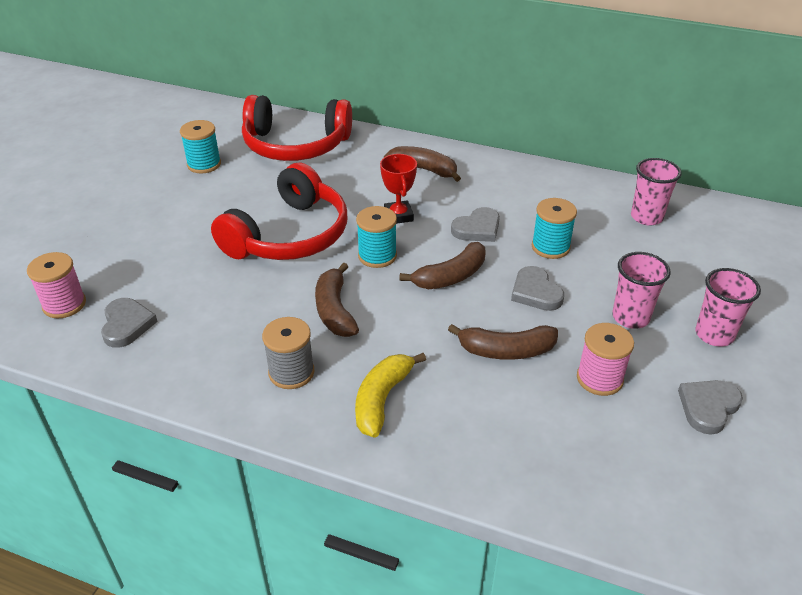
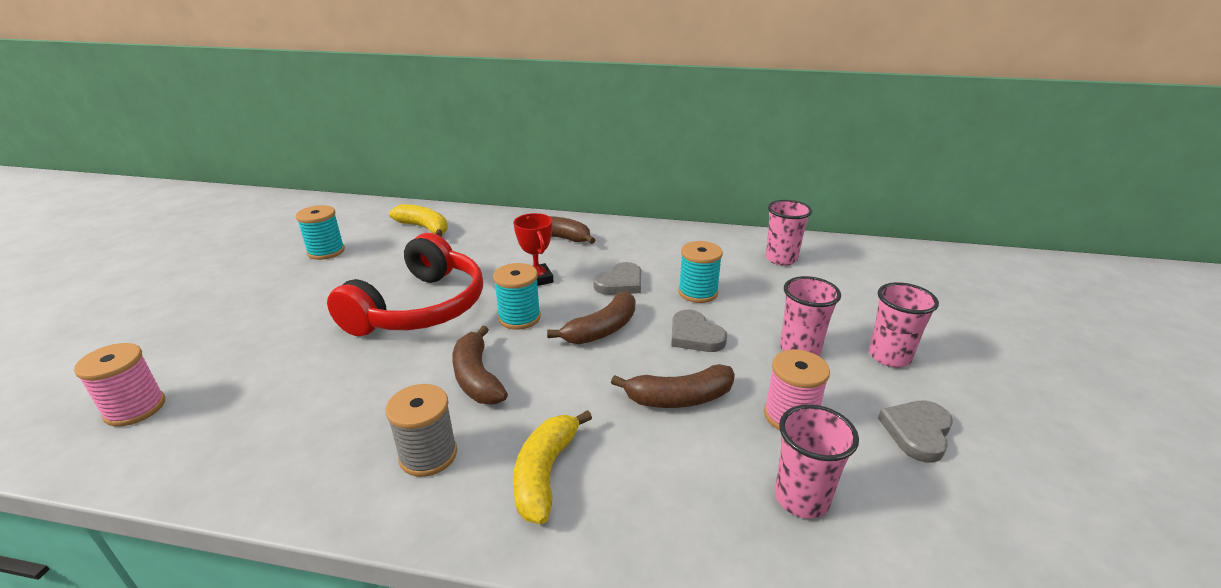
camera: 10 degrees left, 10 degrees down
(127, 325) = (215, 423): grey heart -> none
(295, 145) = (424, 228): red headphones -> yellow banana
(585, 447) = (801, 498): none -> pink cup

